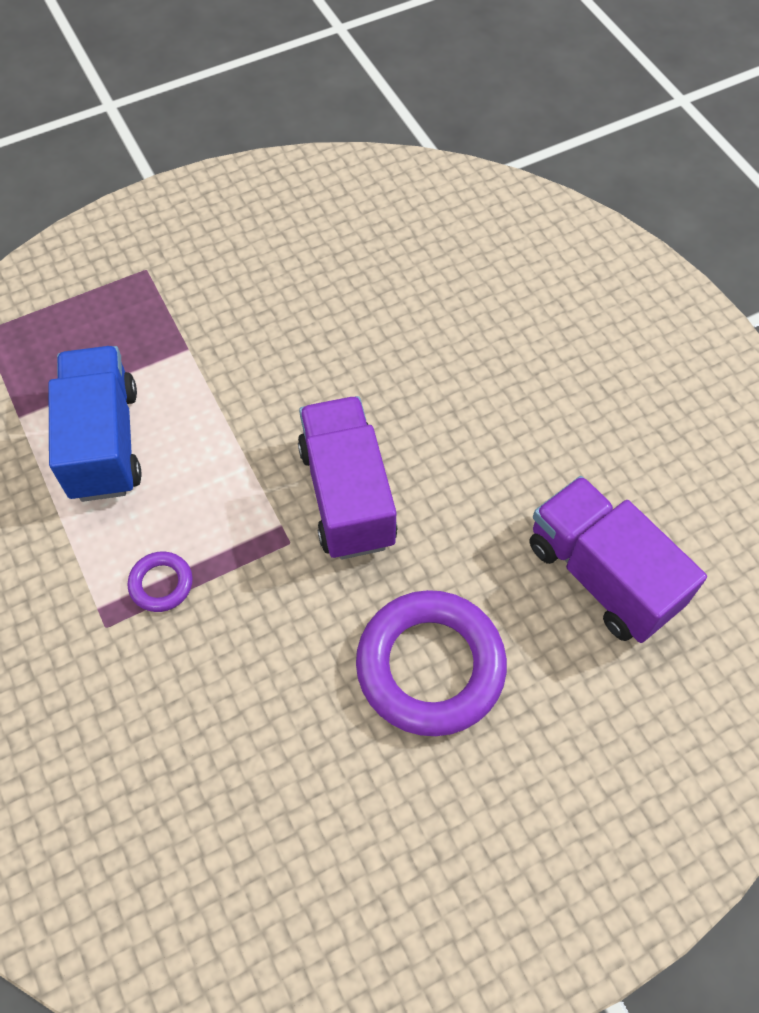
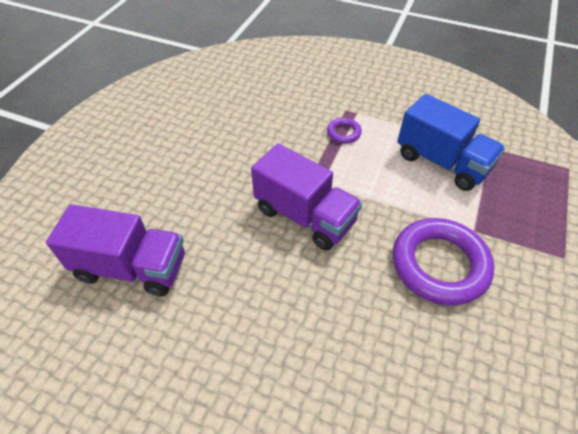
camera: 140 degrees right, 10 degrees down
(430, 666) = (197, 175): purple ring -> purple ring (439, 265)

